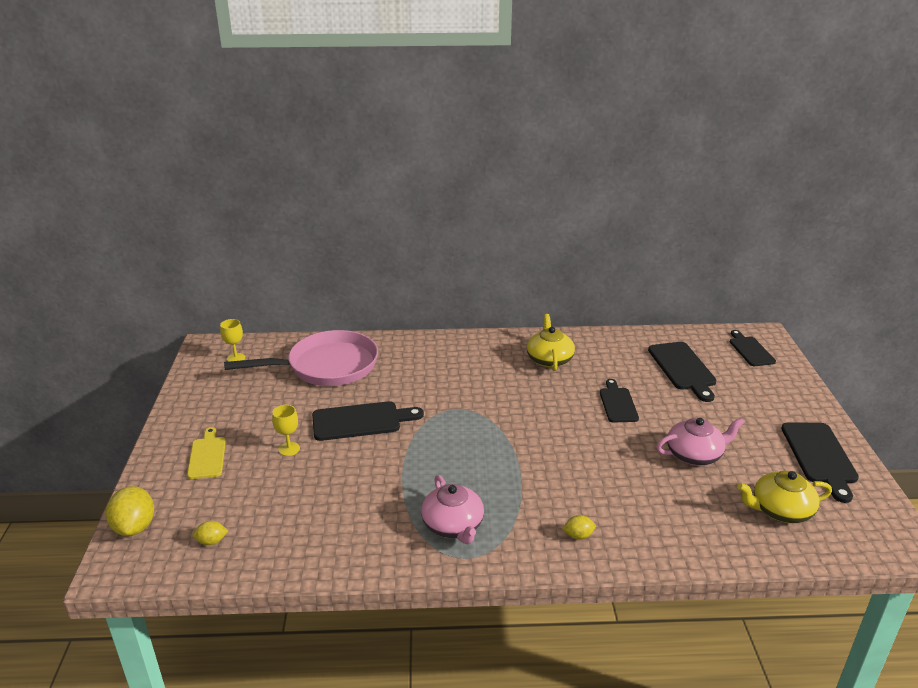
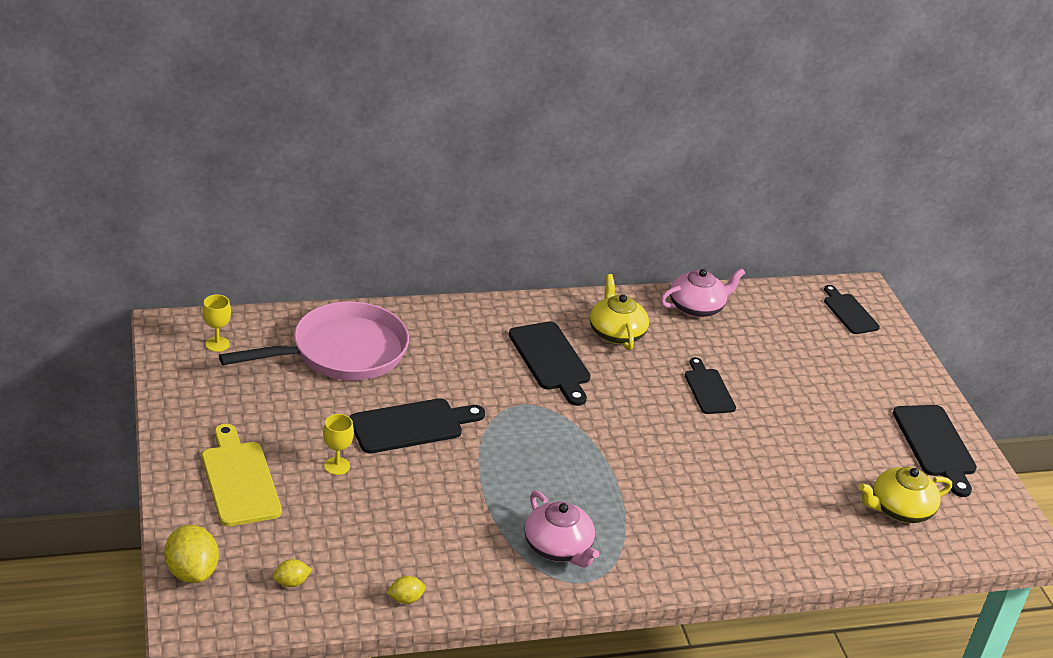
camera: 15 degrees left, 5 degrees up
(207, 456) = (239, 480): yellow cutting board -> yellow cutting board, size x1.51
(578, 535) = (695, 550): yellow lemon -> yellow lemon (406, 599)
(683, 368) = (775, 340): black cutting board -> black cutting board (551, 360)
(695, 454) = (804, 449): pink teapot -> pink teapot (697, 307)

